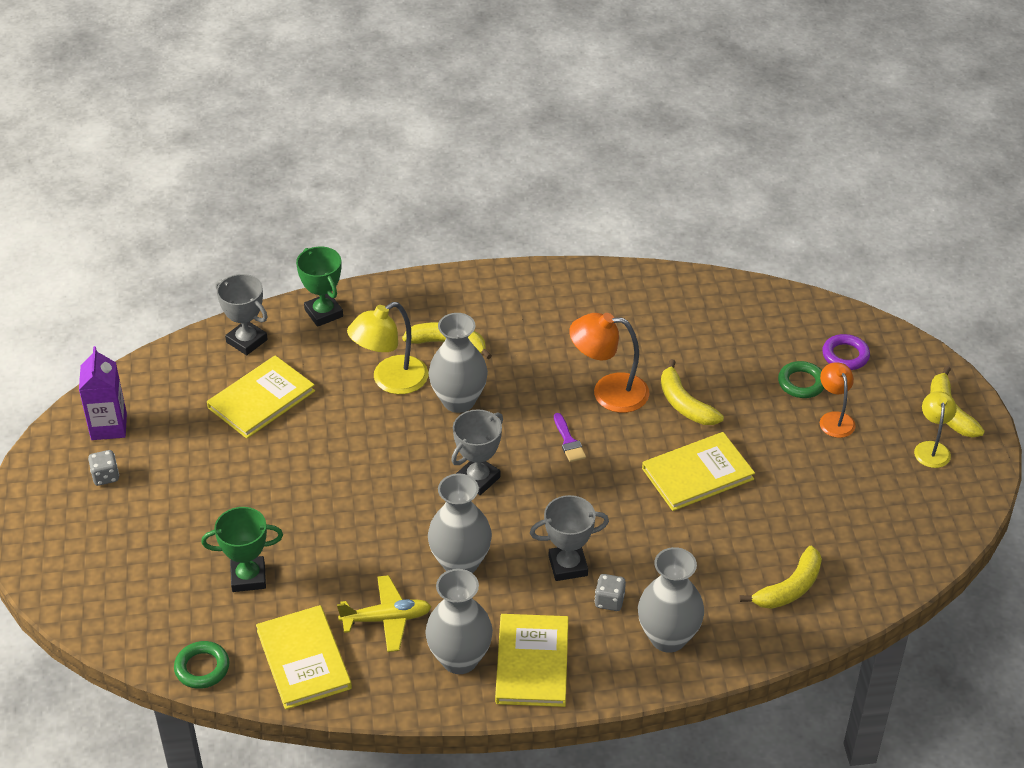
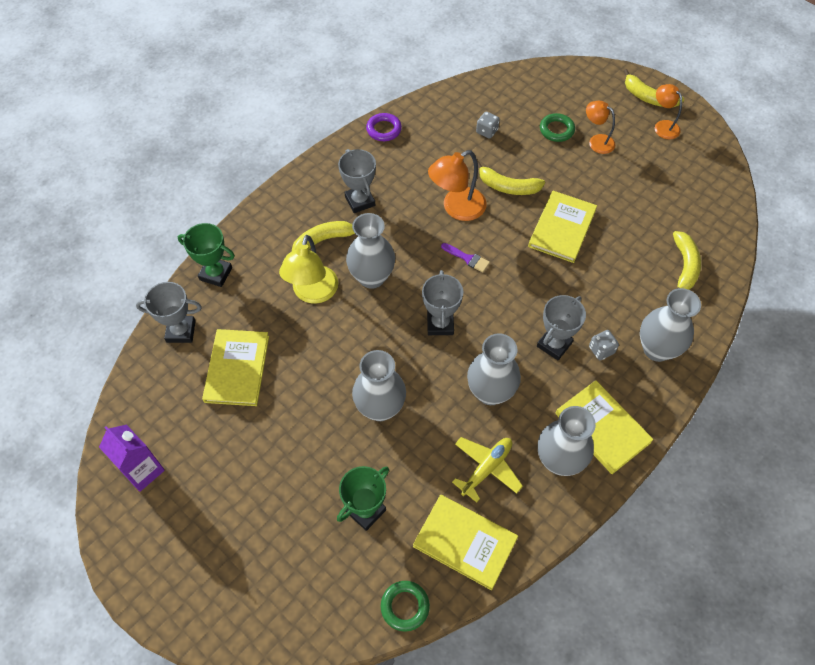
camera: 40 degrees left, 15 degrees up
(105, 476) = (181, 512): grey dice -> grey dice (487, 131)
(347, 509) = (380, 408): none -> grey vase
(520, 330) = (360, 201): none -> grey trophy
(845, 355) = (561, 97): purple ring -> purple ring (384, 129)
(932, 448) = (663, 126): yellow lamp -> orange lamp

